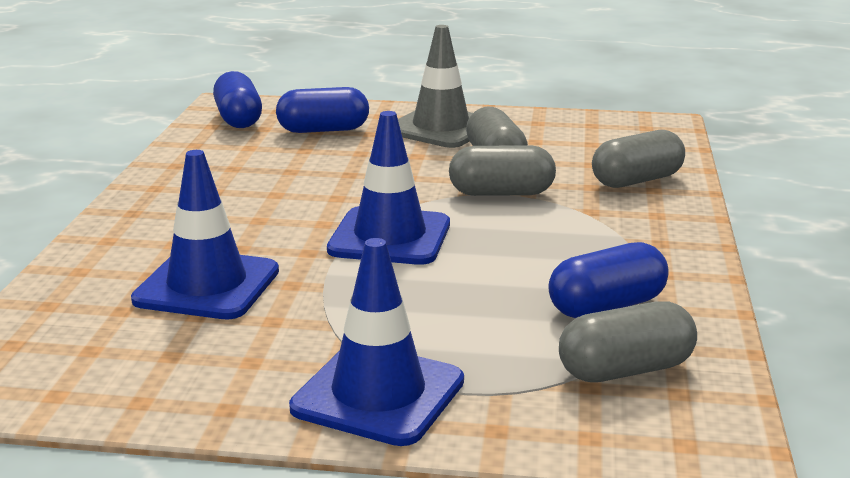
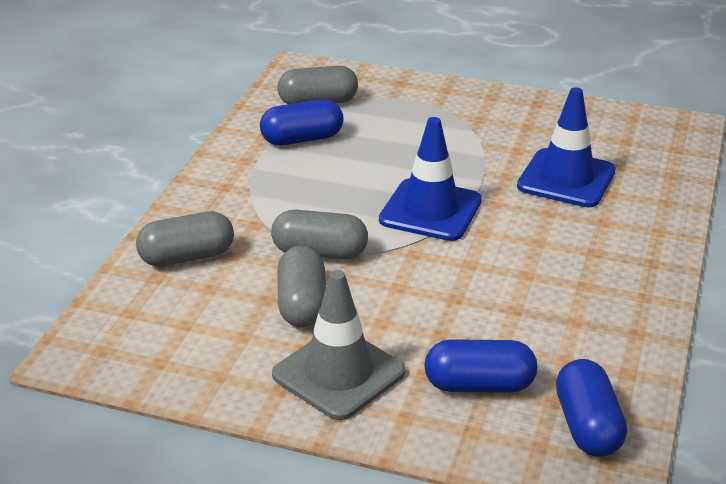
camera: 170 degrees left, 10 degrees up
(378, 394) = (456, 102): blue traffic cone -> none

